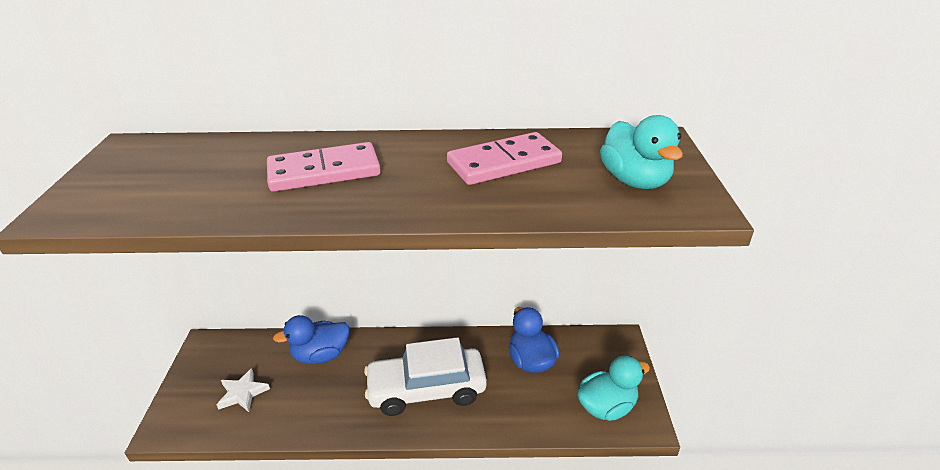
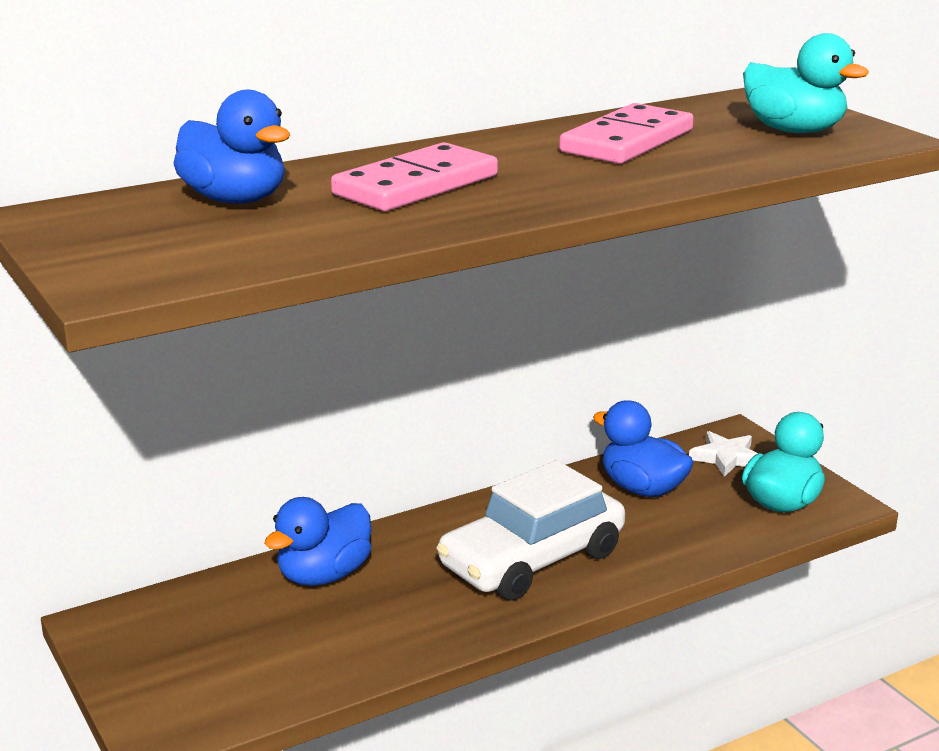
camera: 30 degrees left, 10 degrees down
(220, 158) = (235, 200): none -> blue duck
(242, 393) = (247, 654): white star -> white star (726, 458)

